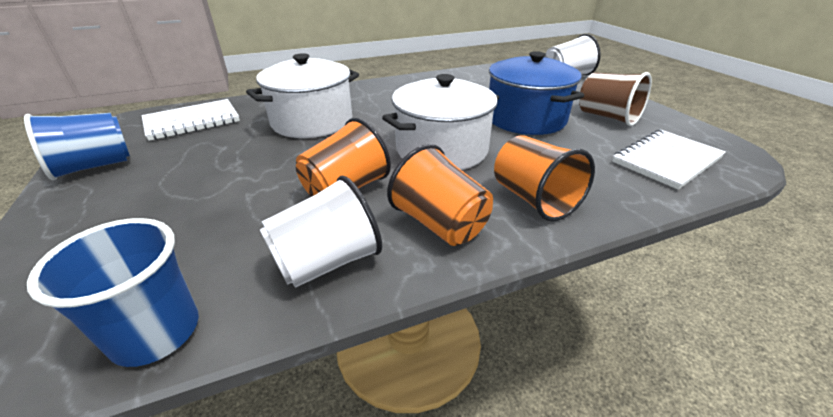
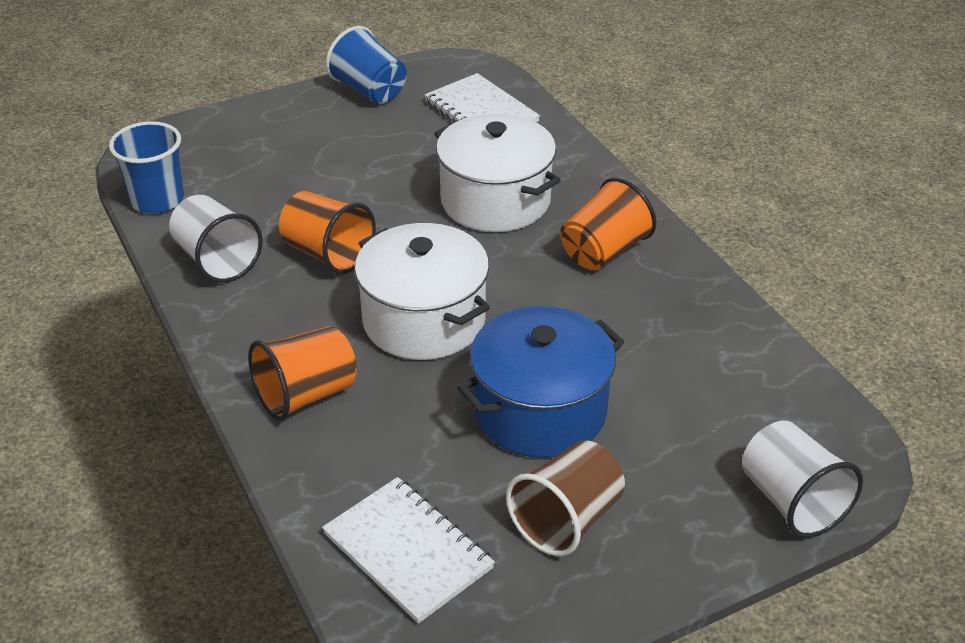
camera: 85 degrees right, 5 degrees up
(440, 224) = (264, 323): orange cup -> orange cup (604, 251)

